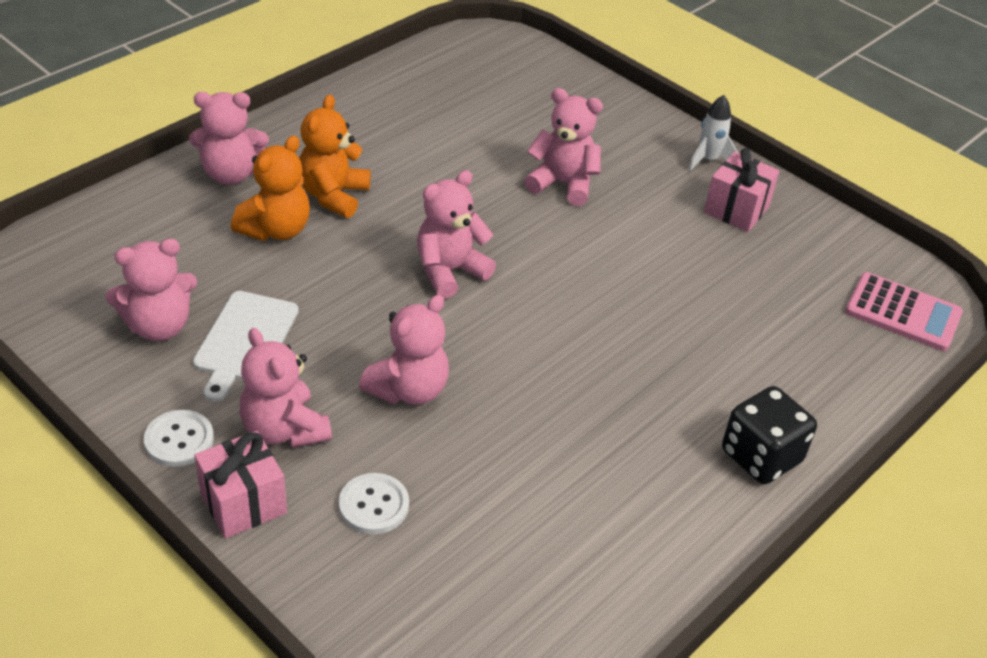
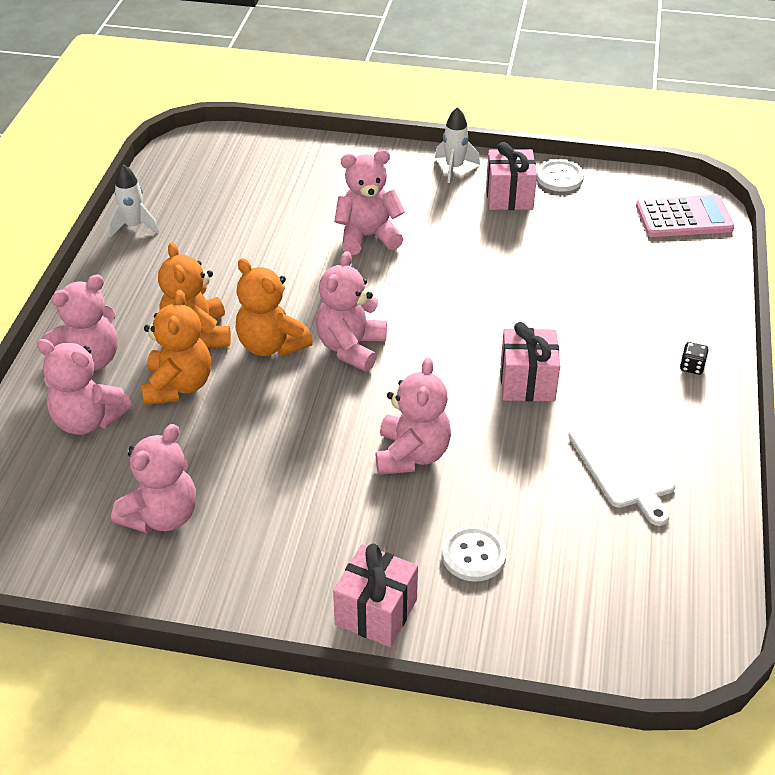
camera: 30 degrees left, 0 degrees up
(179, 440) = (275, 595): white button -> white button (559, 177)
(245, 341) = (246, 488): white cutting board -> white cutting board (623, 465)
(284, 429) = (349, 539): pink teddy bear -> pink teddy bear (88, 420)
(372, 83) = (134, 226): none -> white rocket
(384, 235) = (271, 345): none -> orange teddy bear
(579, 384) = (527, 382): none -> pink gift
(761, 456) = (692, 367): black dice -> black dice, size x0.42

